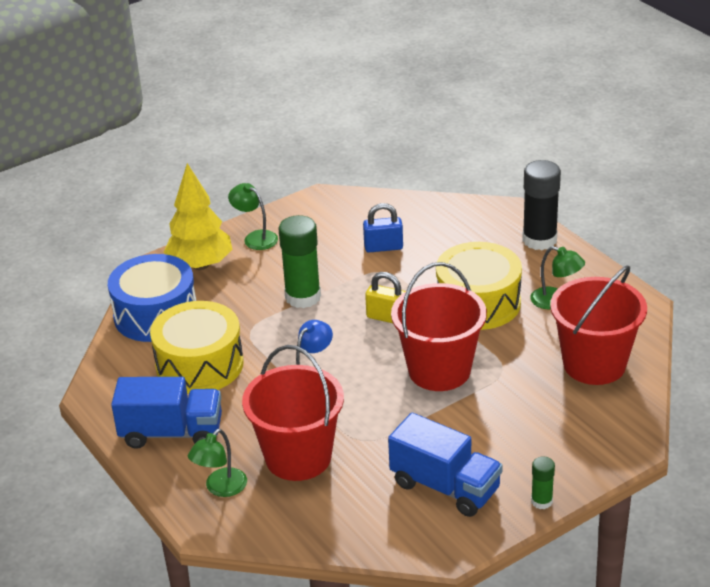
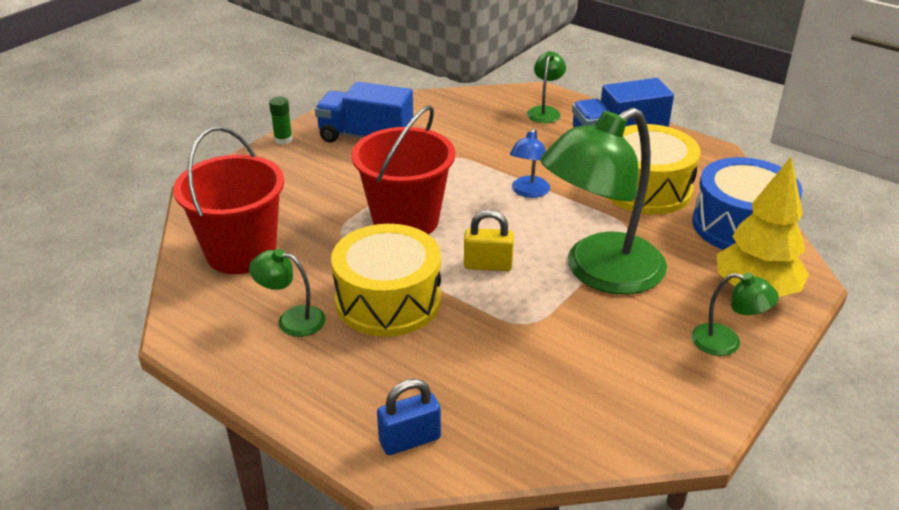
camera: 160 degrees right, 0 degrees up
(298, 457) = (498, 137): red bucket -> none
(303, 297) = (599, 272): green glue stick -> green lamp
(383, 247) = (545, 359): blue padlock -> blue padlock (410, 440)
(539, 240) = (328, 414): black glue stick -> none

